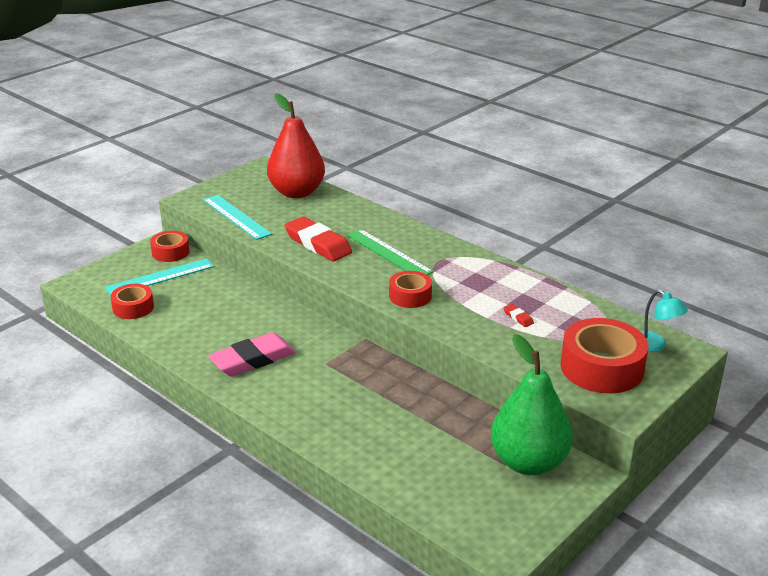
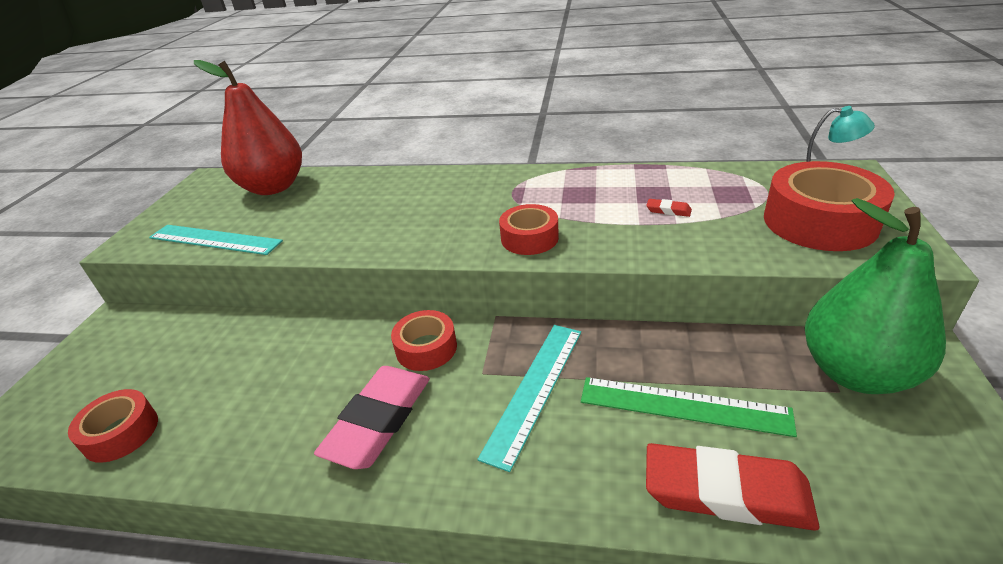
camera: 30 degrees left, 5 degrees up
(160, 277) = (140, 365): turquoise ruler -> turquoise ruler (534, 389)
(170, 252) = (135, 324): red tape -> red tape (426, 348)
(318, 244) = (354, 228): red eraser -> red eraser (726, 492)
(388, 253) = (449, 205): green ruler -> green ruler (683, 406)

